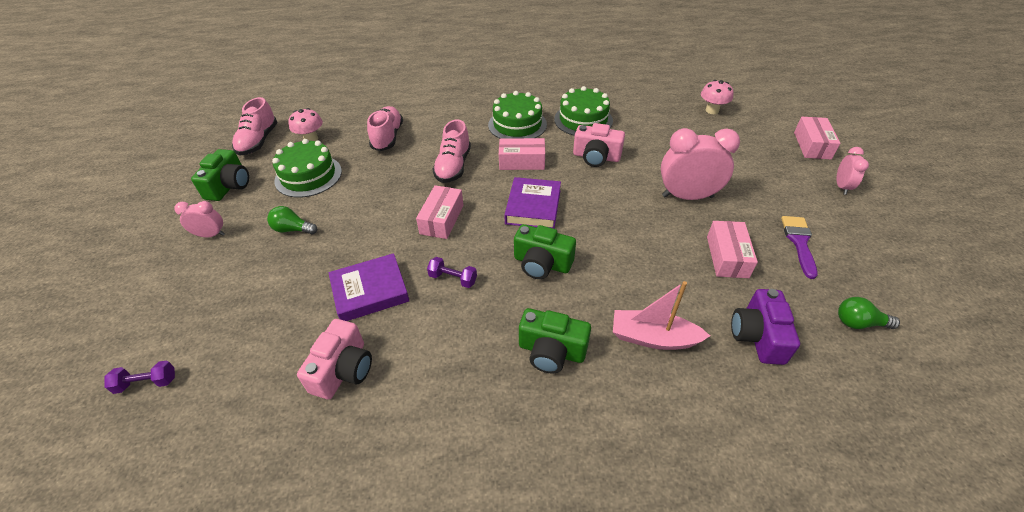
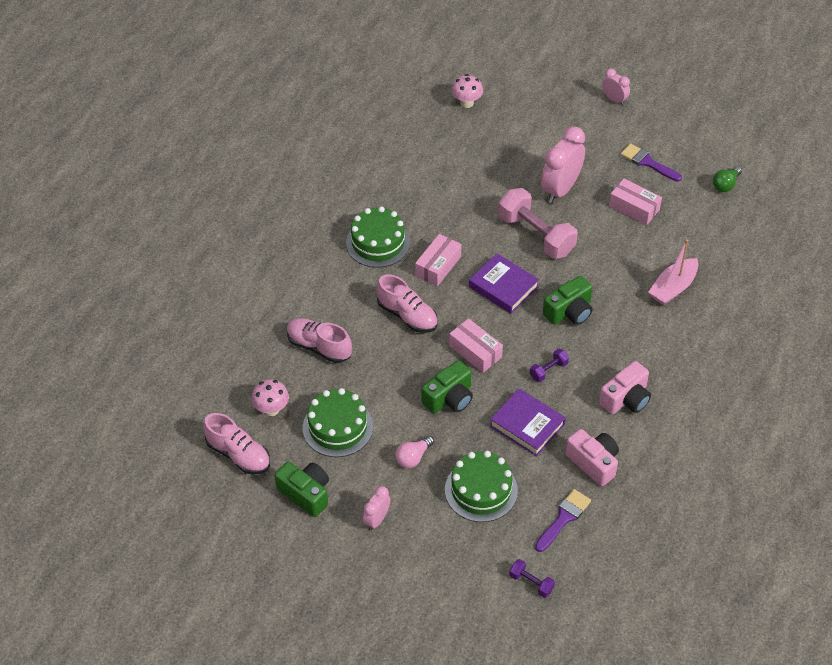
camera: 60 degrees left, 5 degrees up
(147, 383) = (531, 583): purple dumbbell -> purple dumbbell turned 75 degrees counterclockwise
(250, 375) = (564, 518): none -> purple brush
(293, 229) = (413, 457): green light bulb -> pink light bulb
(370, 291) = (527, 425): purple book -> purple book turned 60 degrees counterclockwise
(551, 351) = (650, 344): green camera -> green camera (449, 398)
(583, 120) = (409, 193): green cake -> green cake (481, 490)
(596, 157) = (470, 214): pink camera -> pink camera (626, 399)
(615, 203) = (536, 235): none -> pink dumbbell
(758, 336) = (704, 237): purple camera -> none
(812, 145) = (559, 79): pink box -> none

